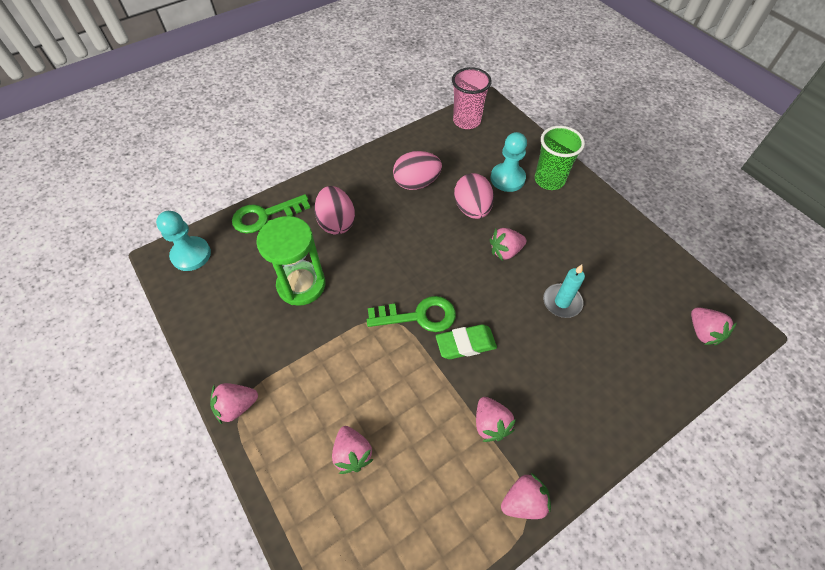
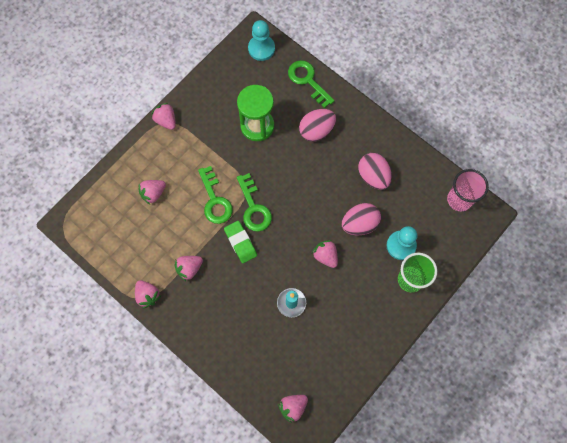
camera: 75 degrees right, 15 degrees up
(392, 363) = (215, 200): none -> green key

